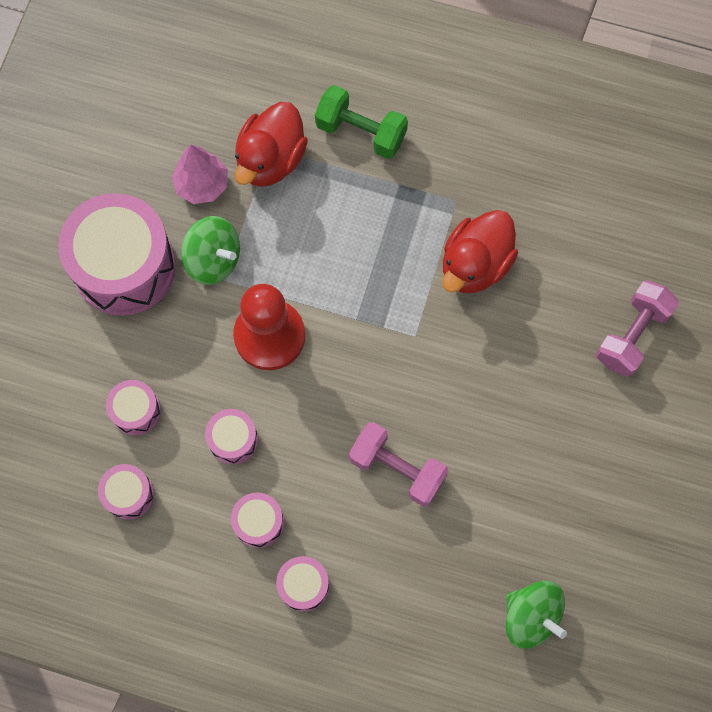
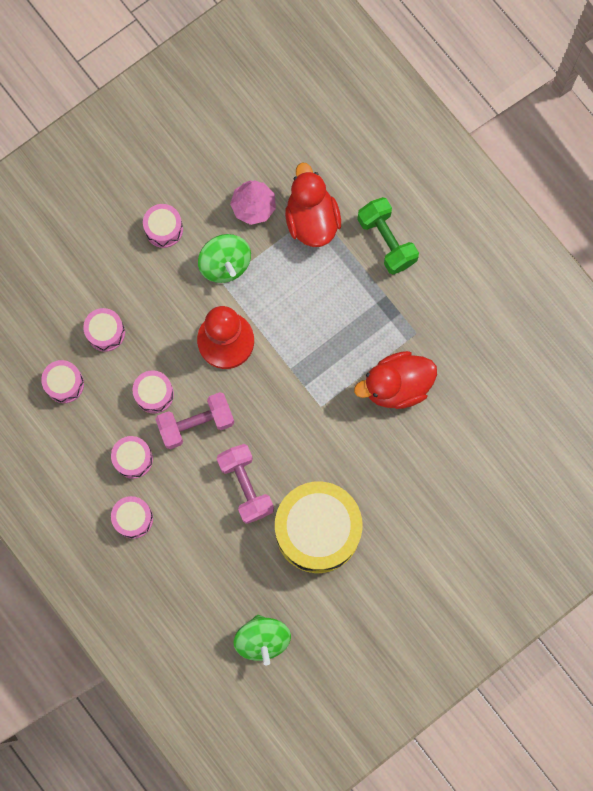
camera: 35 degrees right, 5 degrees up
(124, 266) = (164, 229): pink drum -> pink drum, size x0.46
(271, 160) = (311, 220): red duck -> red duck turned 105 degrees clockwise
(504, 463) = (317, 530): none -> yellow drum
(632, 335) = (466, 506): pink dumbbell -> pink dumbbell (196, 424)

